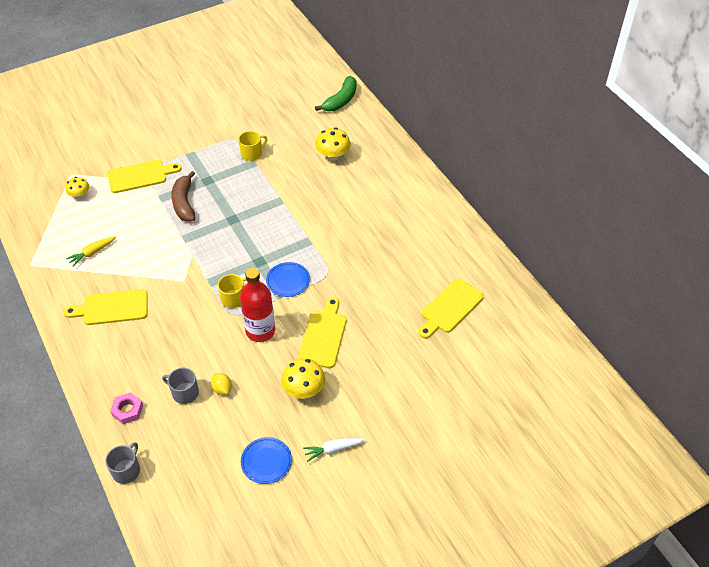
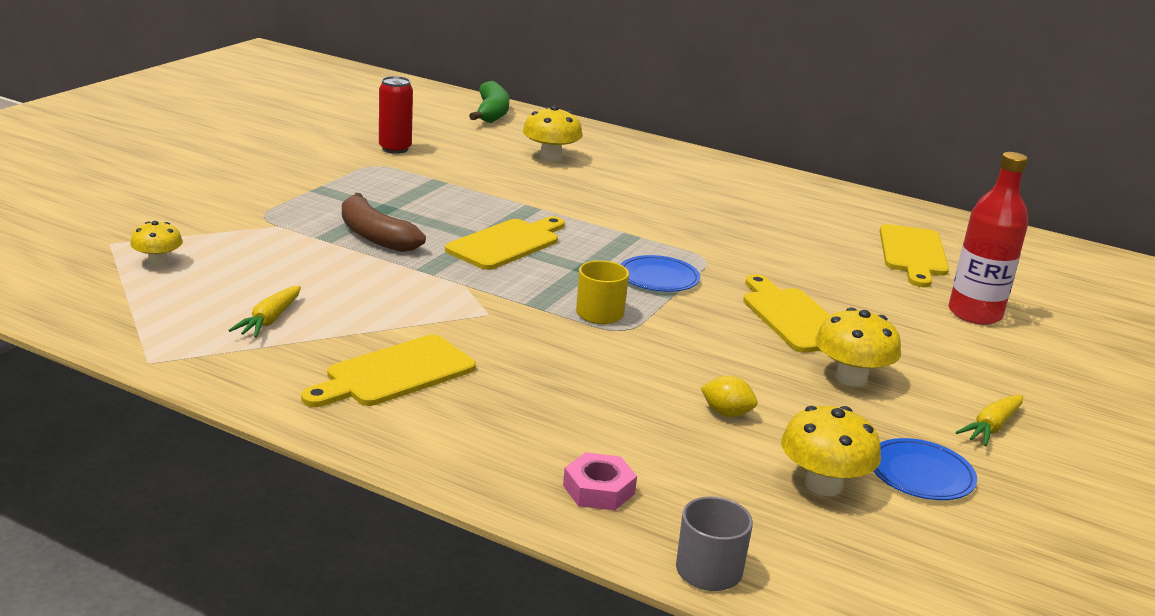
camera: 35 degrees left, 25 degrees down
(140, 176) = (255, 223): yellow cutting board -> yellow cutting board (507, 243)
(184, 392) = (670, 436): grey mug -> none
(217, 448) = (823, 485): none -> yellow mushroom
(252, 153) = (424, 173): yellow mug -> none
(257, 125) = (395, 149): none -> red can
(260, 331) = (693, 336): red bottle -> red bottle (974, 314)
(333, 449) = (991, 428): white carrot -> yellow carrot

